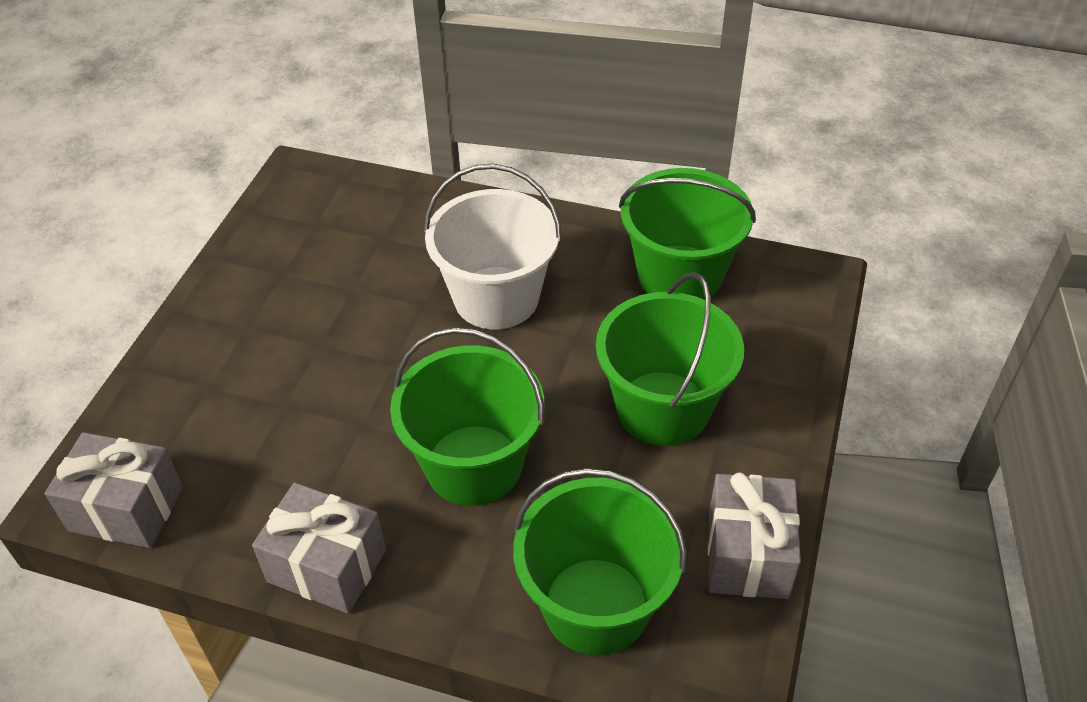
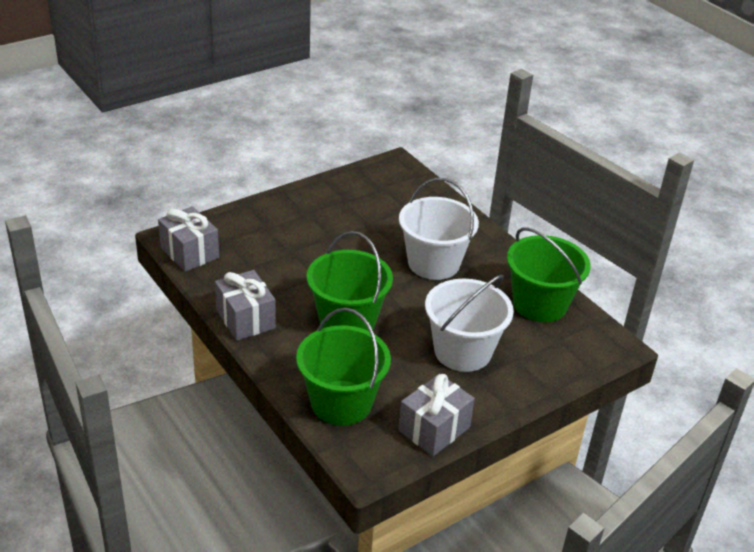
camera: 35 degrees right, 10 degrees down
(662, 408) = (462, 351): green bucket -> white bucket

